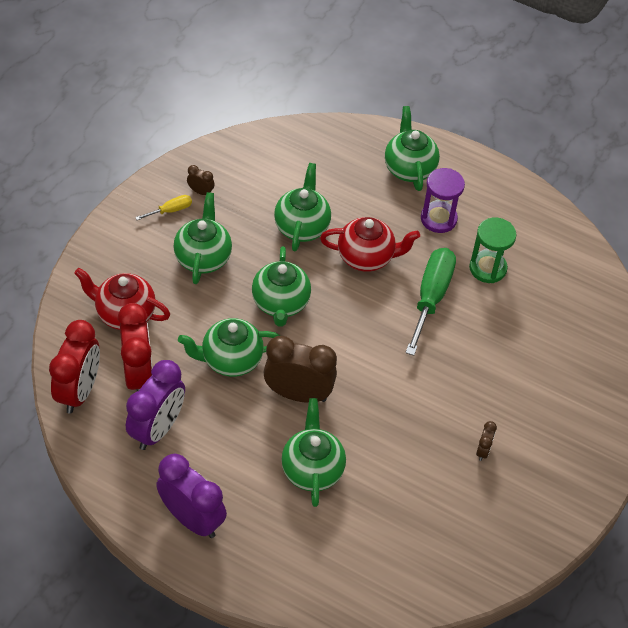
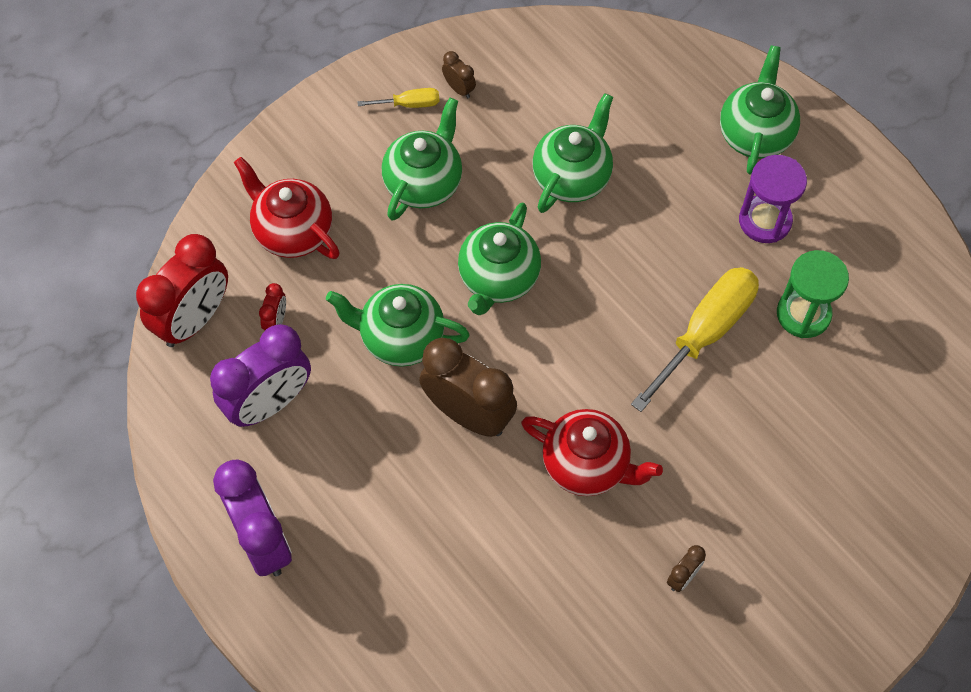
camera: 25 degrees right, 10 degrees up
(139, 374) = (276, 321): red clock -> red clock, size x0.43
(312, 469) = (443, 526): green teapot -> none
(366, 257) = (641, 248): red teapot -> red teapot (587, 465)
(431, 297) = (705, 332): green screwdriver -> yellow screwdriver

